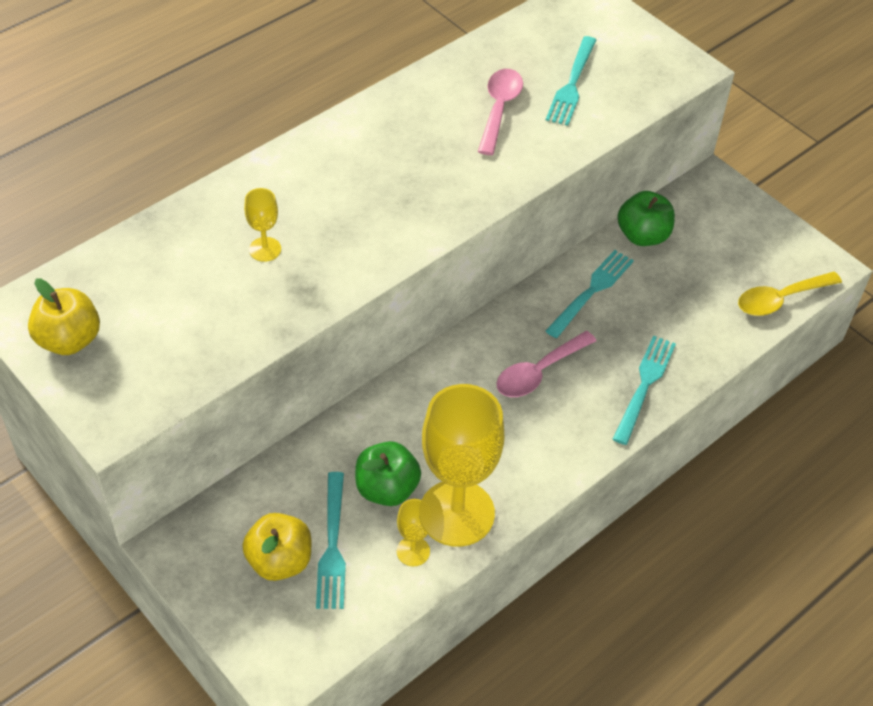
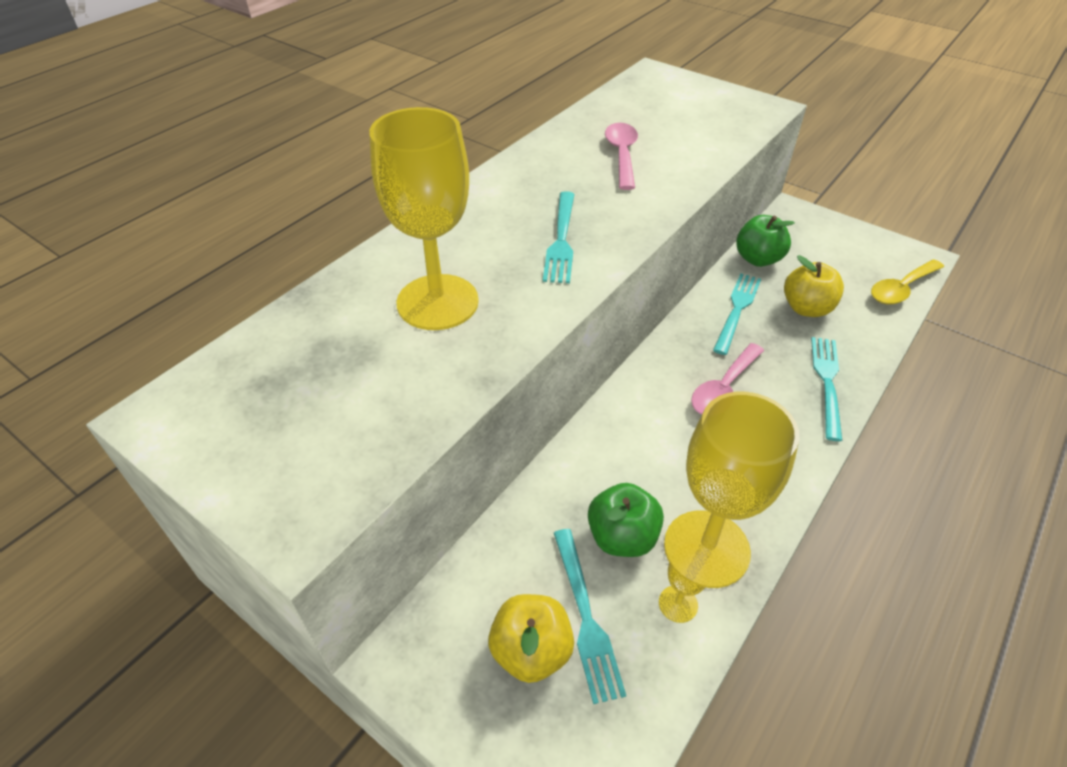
camera: 10 degrees left, 5 degrees down
(69, 340) = (228, 435): yellow apple -> yellow apple (806, 308)
(265, 249) = (437, 302): yellow goblet -> yellow goblet, size x2.31
(572, 84) = (676, 130): turquoise fork -> turquoise fork (561, 240)

